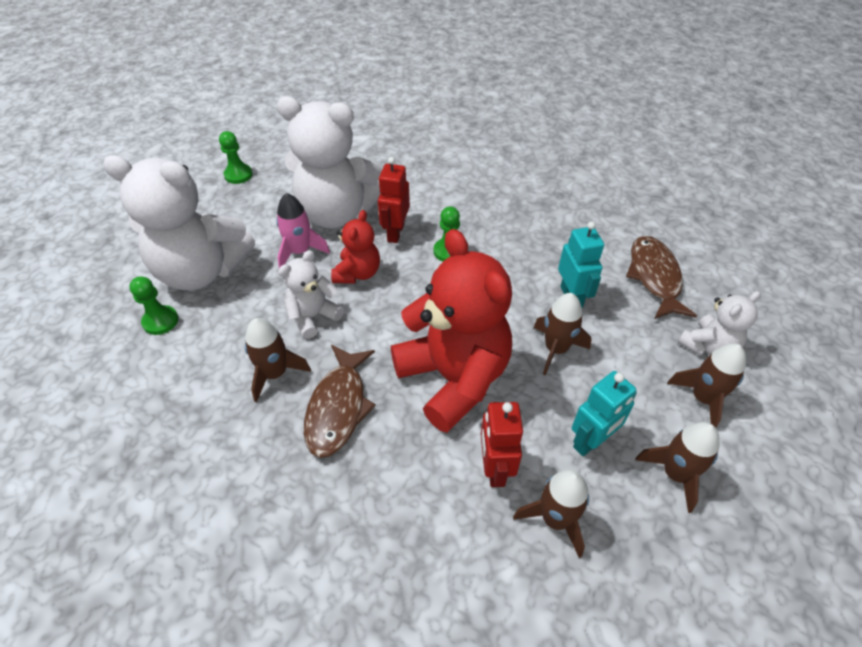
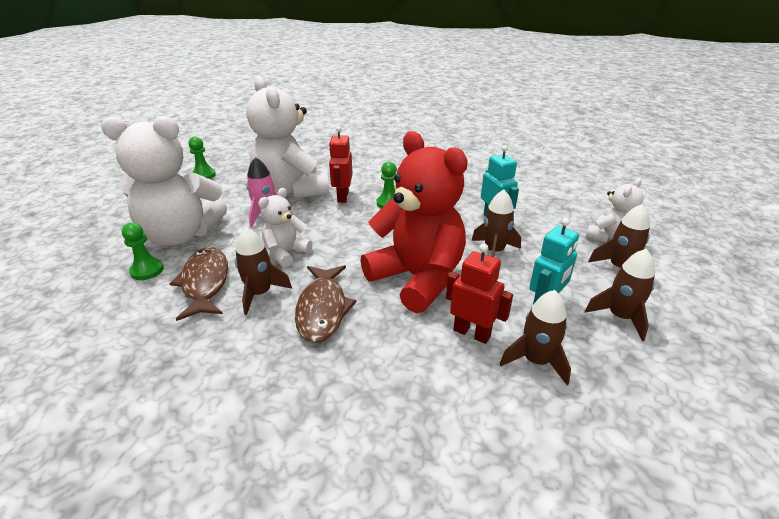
camera: 10 degrees left, 15 degrees down
(337, 213) = (292, 190): white teddy bear -> white teddy bear turned 60 degrees clockwise
(357, 273) = (318, 223): red teddy bear -> none
(495, 468) = (472, 333): red robot -> red robot turned 135 degrees clockwise
(654, 277) = (551, 203): brown fish -> brown fish (205, 283)

